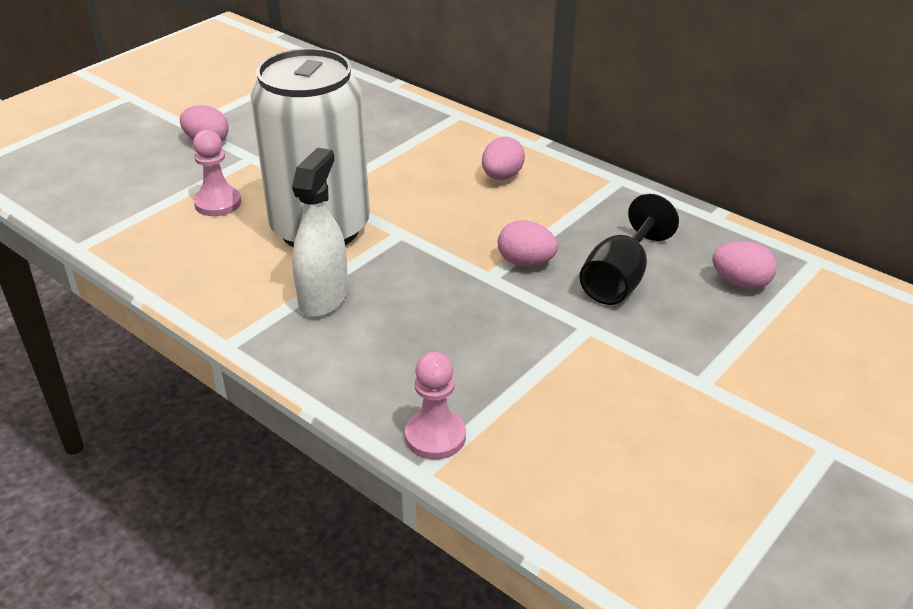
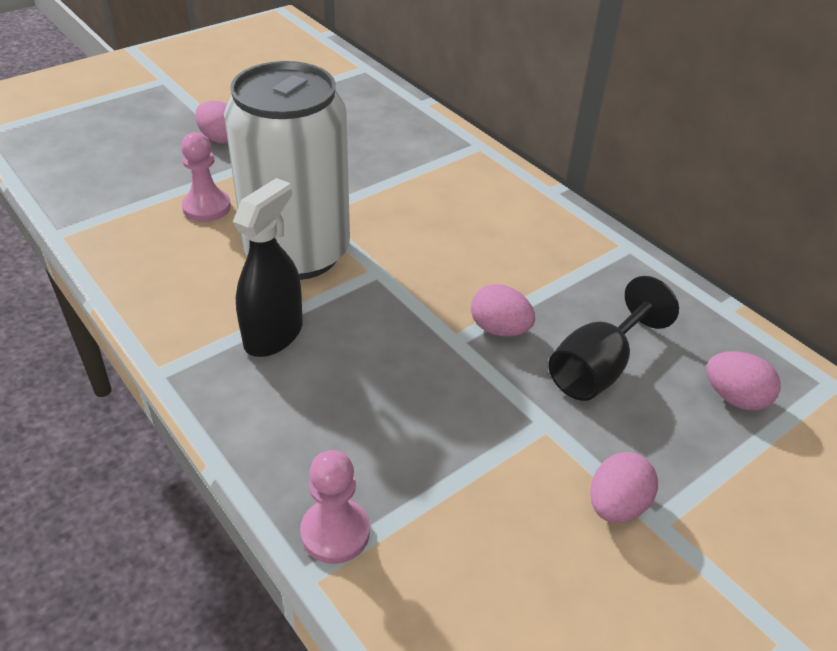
camera: 10 degrees right, 5 degrees up
(324, 298) = (274, 335): white spray bottle -> black spray bottle
(502, 176) = (503, 222): pink egg -> pink egg (616, 505)

